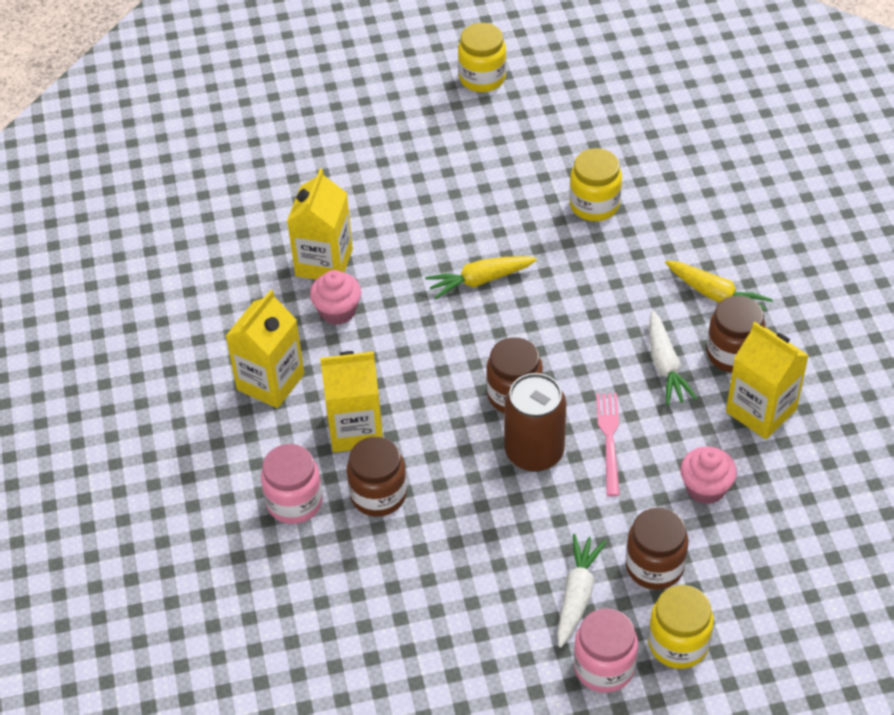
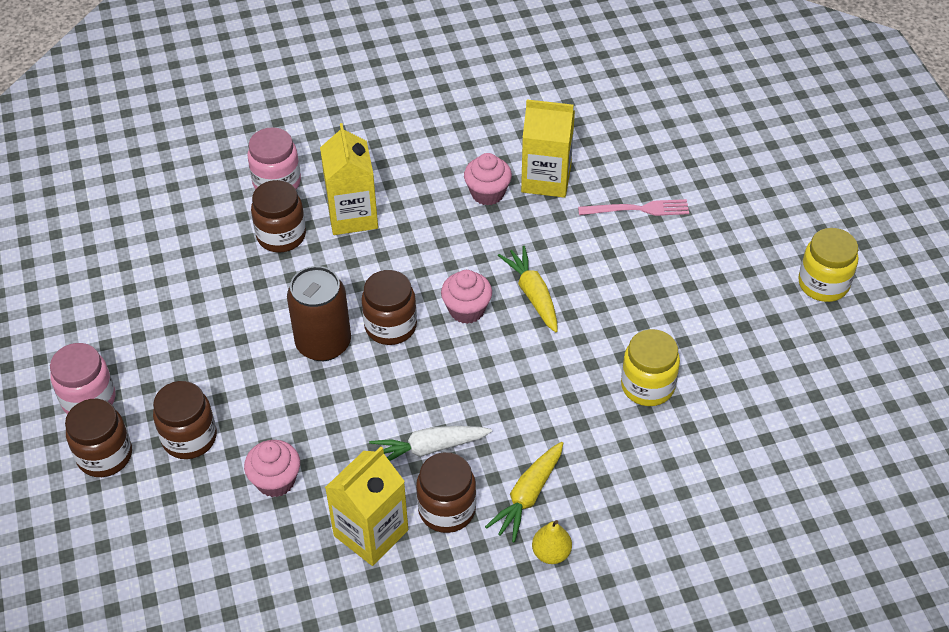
camera: 85 degrees right, 0 degrees up
(270, 382) = (404, 156): yellow carton -> none
(496, 333) = (466, 310): none -> pink cupcake
(577, 595) = (165, 379): white carrot -> none
(609, 439) = (336, 401): pink fork -> pink fork (638, 209)
(678, 644) = (105, 455): yellow jar -> brown jar
(774, 282) = (551, 553): none -> yellow pear

